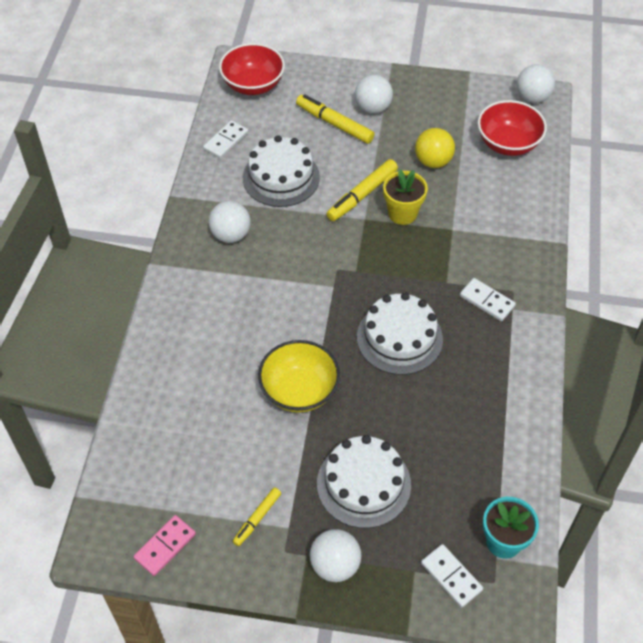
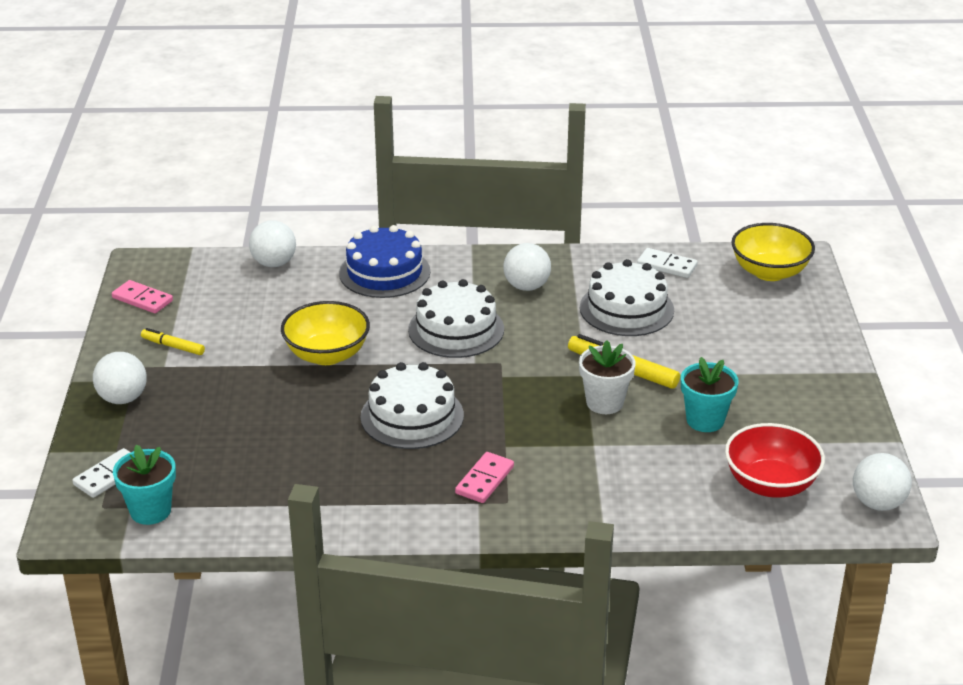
camera: 80 degrees right, 20 degrees down
(177, 333) = (384, 272): none -> blue cake
(253, 85) = (769, 272): red bowl -> yellow bowl
(334, 124) = (734, 337): yellow marker -> none
(363, 484) = (216, 408): white cake -> white cake (456, 329)
(373, 108) = (778, 364): white ball -> white ball (274, 263)
(402, 213) = (604, 403): yellow flower pot -> white flower pot
(433, 161) = (705, 420): yellow ball -> turquoise flower pot
(487, 301) = (484, 480): white domino -> pink domino

